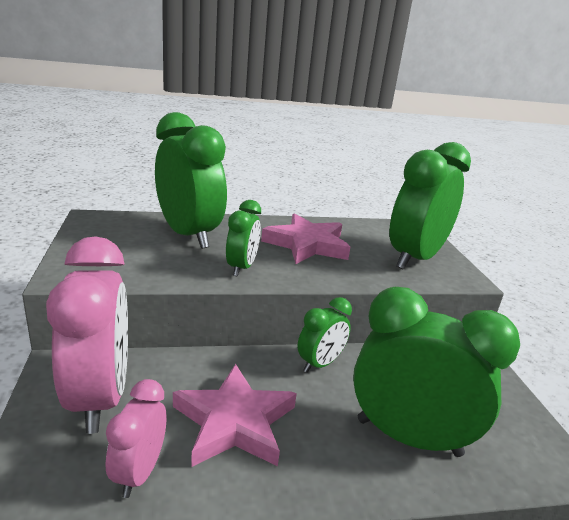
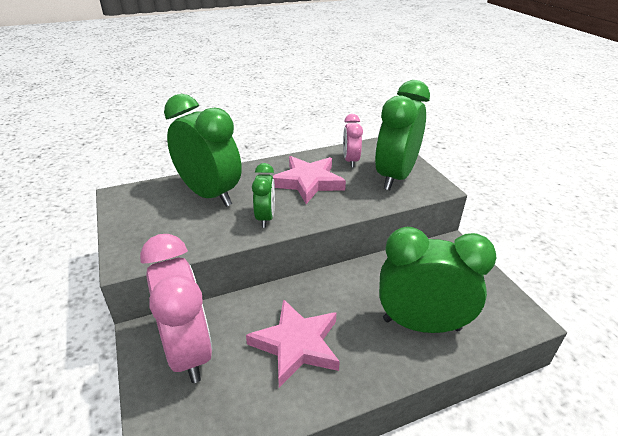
camera: 10 degrees left, 10 degrees up
(139, 472) = (243, 401): pink clock -> pink clock (350, 161)
(320, 364) = (343, 281): green clock -> none

